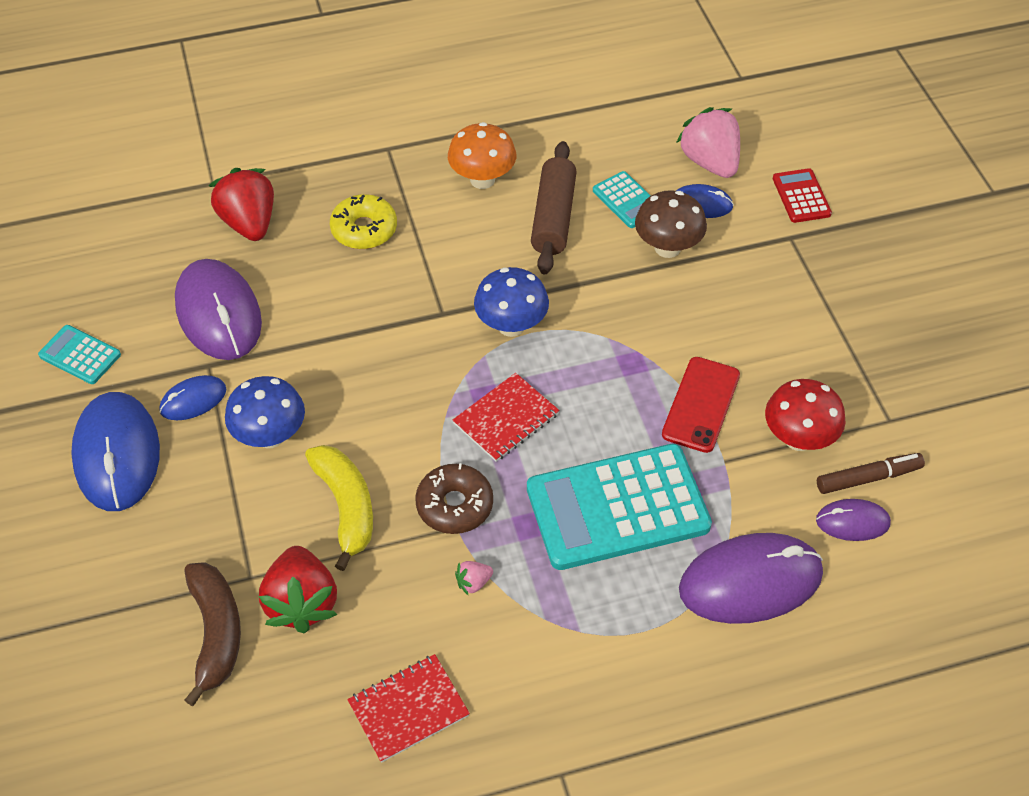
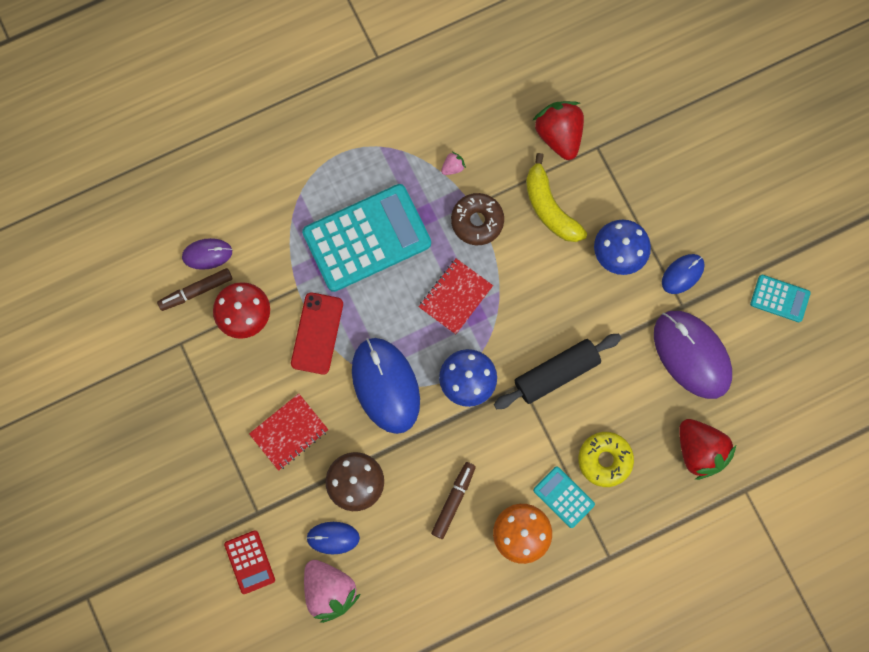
camera: 170 degrees right, 25 degrees up
(117, 454) = (719, 221): blue mouse -> blue mouse (386, 385)
(216, 633) = (606, 106): brown banana -> none
(396, 318) = (556, 373): none -> black rolling pin
(408, 709) = (475, 79): red notebook -> red notebook (289, 432)
(553, 217) = (453, 500): brown rolling pin -> brown marker
(627, 200) = (395, 531): turquoise calculator -> turquoise calculator (563, 497)
(750, 582) = (274, 198): purple mouse -> none

